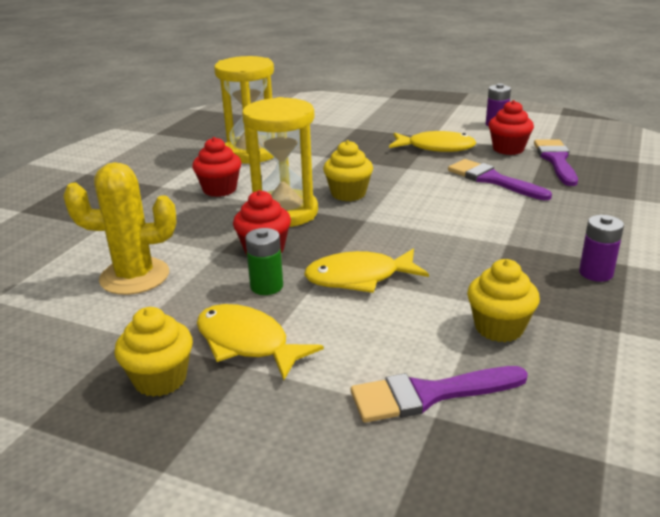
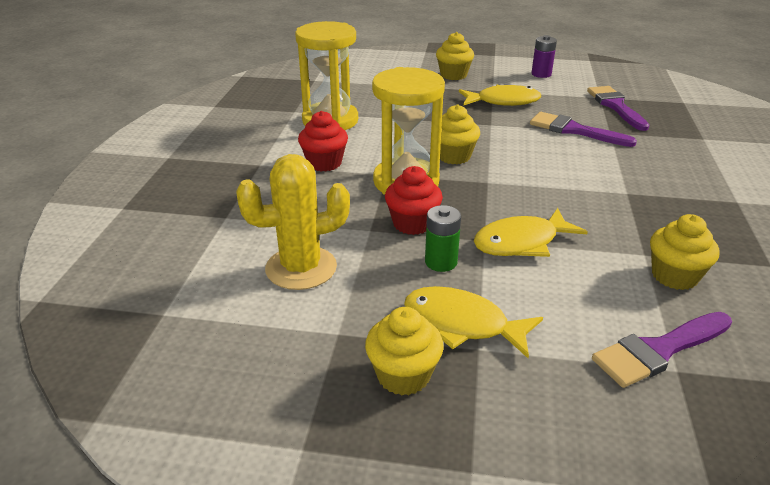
camera: 15 degrees left, 5 degrees up
(402, 120) = (453, 75): none -> yellow cupcake
(508, 149) = (568, 98): red cupcake -> none
(596, 273) = (718, 213): purple battery -> none

